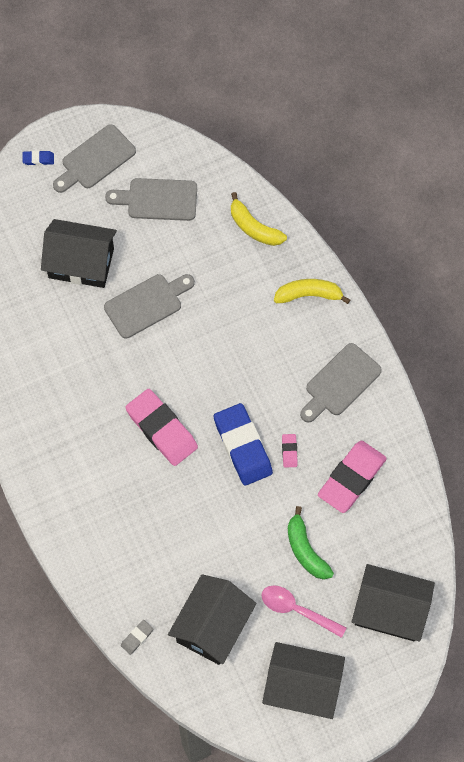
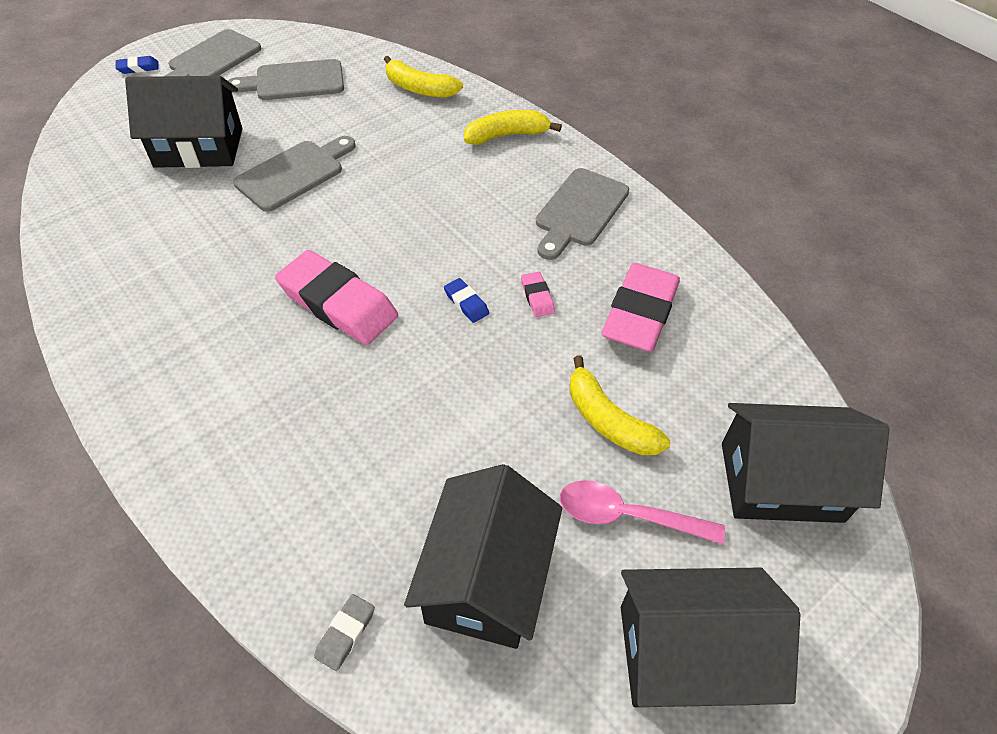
camera: 15 degrees left, 15 degrees down
(242, 446) = (466, 303): blue eraser -> blue eraser, size x0.43
(305, 550) = (608, 420): green banana -> yellow banana

